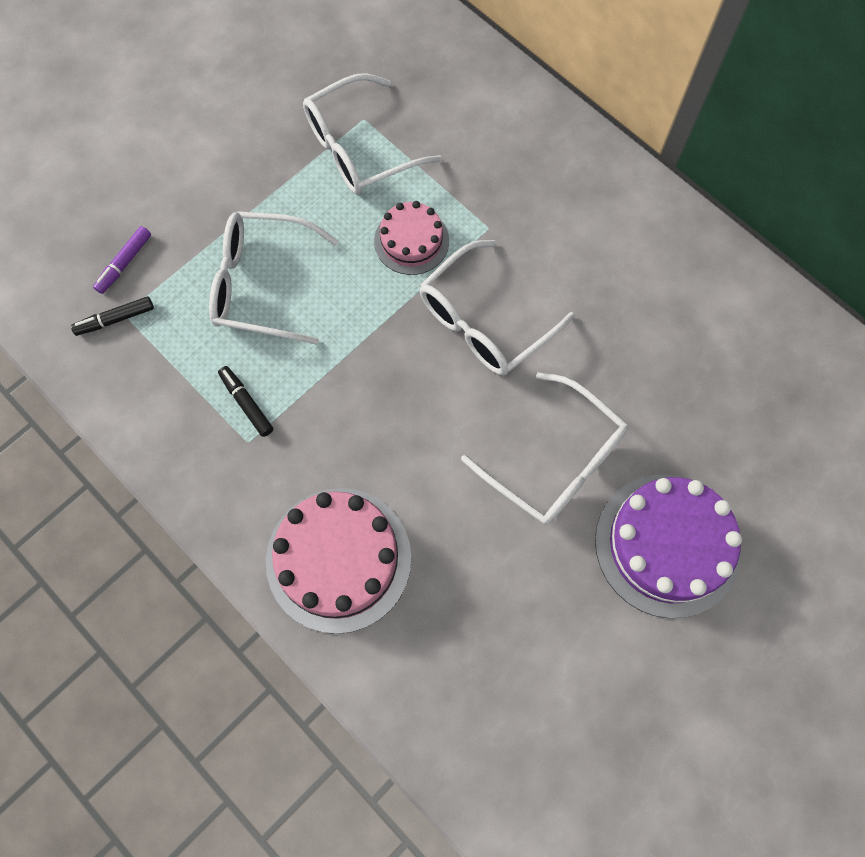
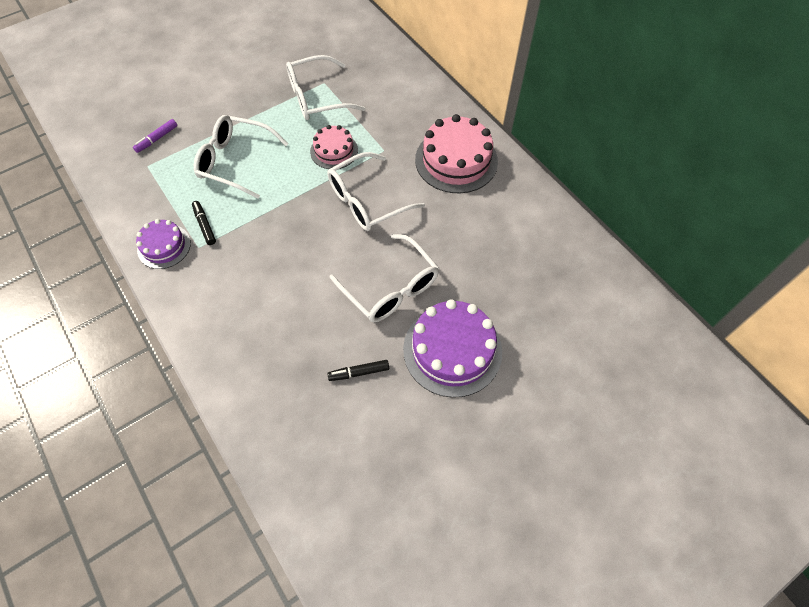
camera: 10 degrees right, 10 degrees down
(115, 319) = (141, 168): black marker -> black marker (359, 372)
(194, 450) = (164, 246): none -> purple cake
(338, 559) = (234, 324): pink cake -> pink cake (456, 160)

